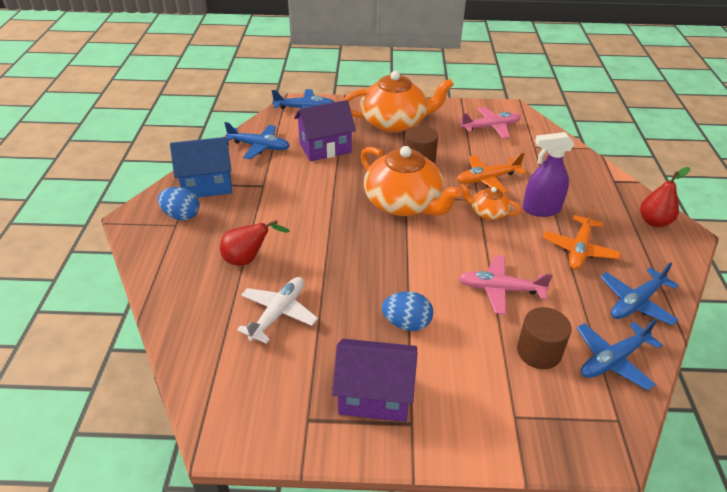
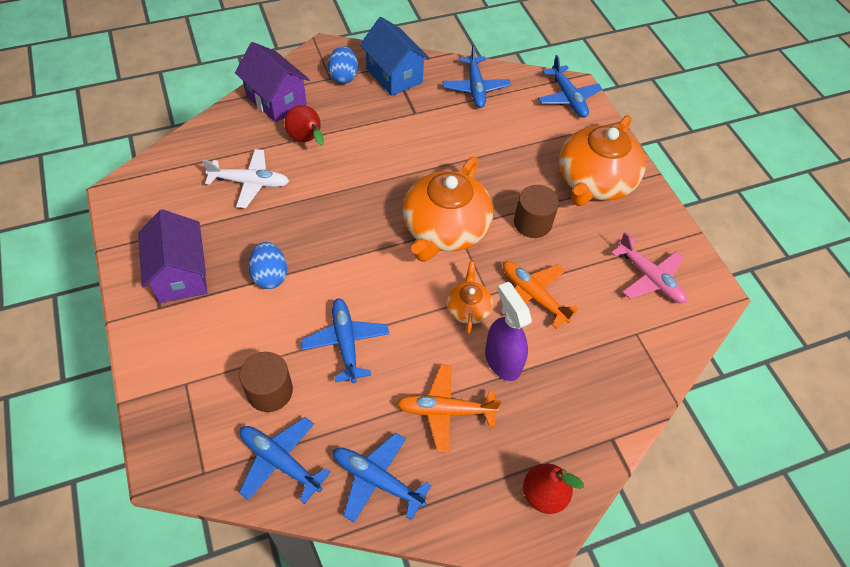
camera: 65 degrees right, 15 degrees up
(325, 148) = (505, 137): purple house -> purple house (276, 100)
(395, 122) = (594, 181): orange teapot -> orange teapot turned 60 degrees clockwise
(500, 289) = (346, 342): pink plane -> blue plane

